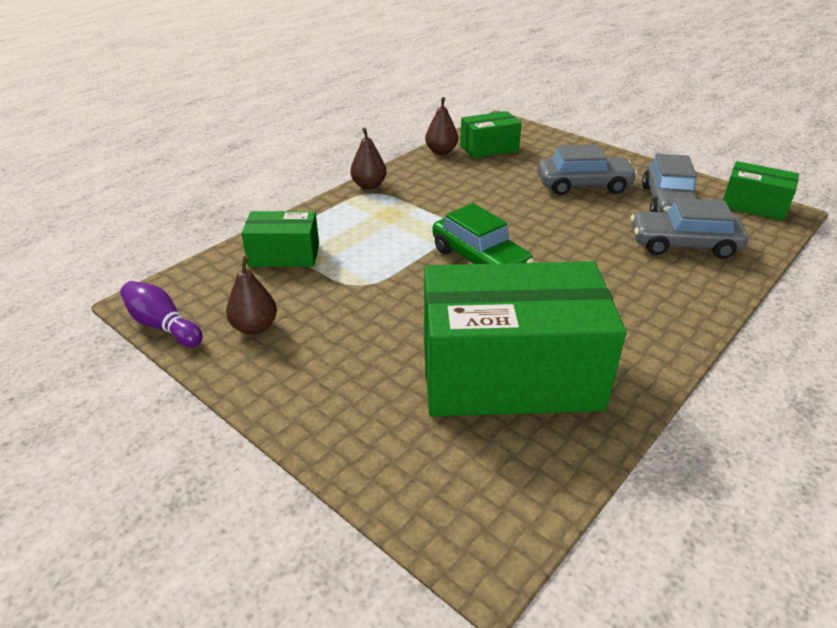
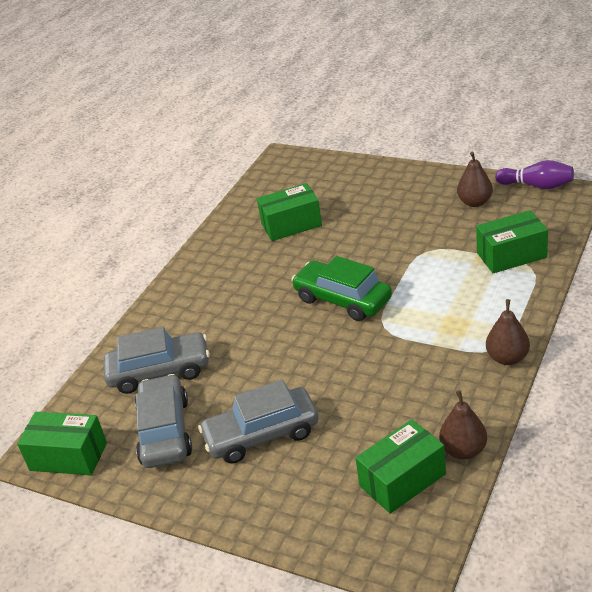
camera: 170 degrees right, 0 degrees up
(509, 375) = (291, 225): green box -> green box, size x0.49

